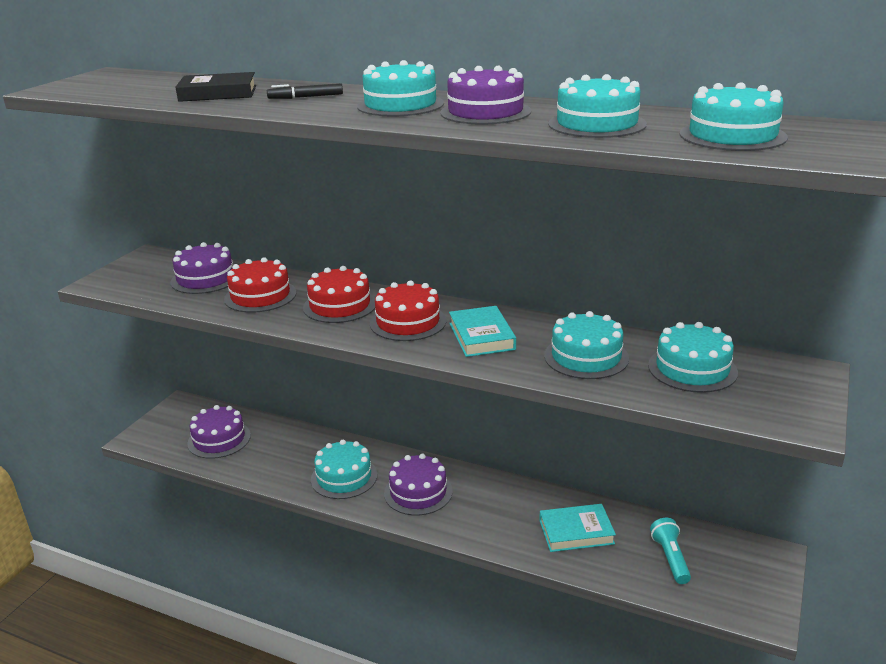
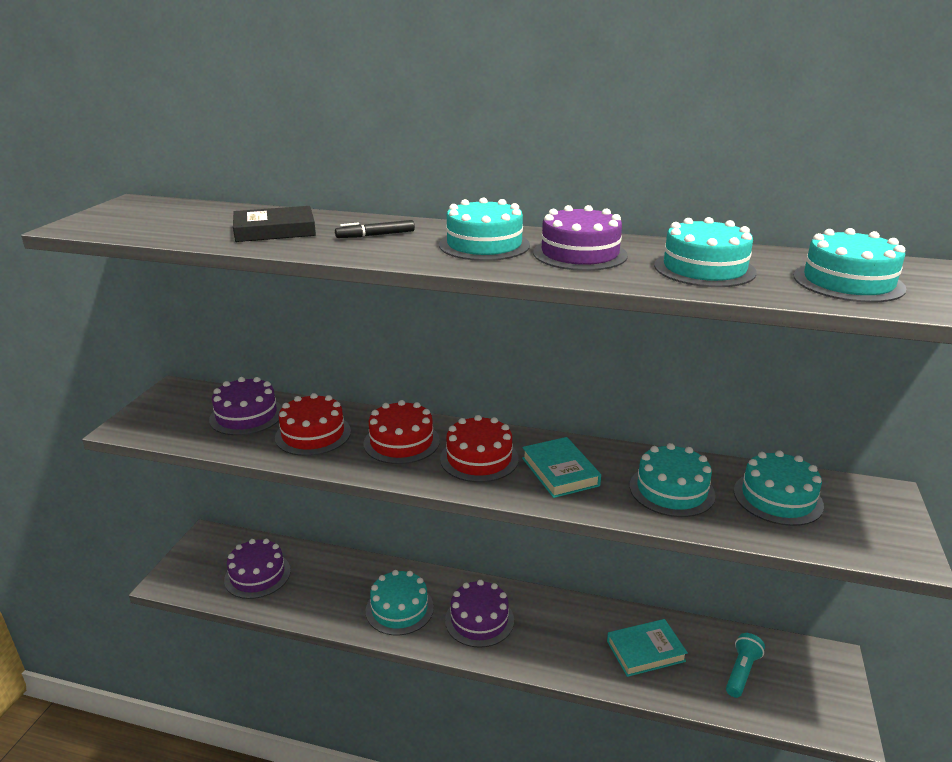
camera: 10 degrees left, 0 degrees up
(670, 558) = (741, 672): turquoise flashlight -> turquoise flashlight turned 45 degrees clockwise

